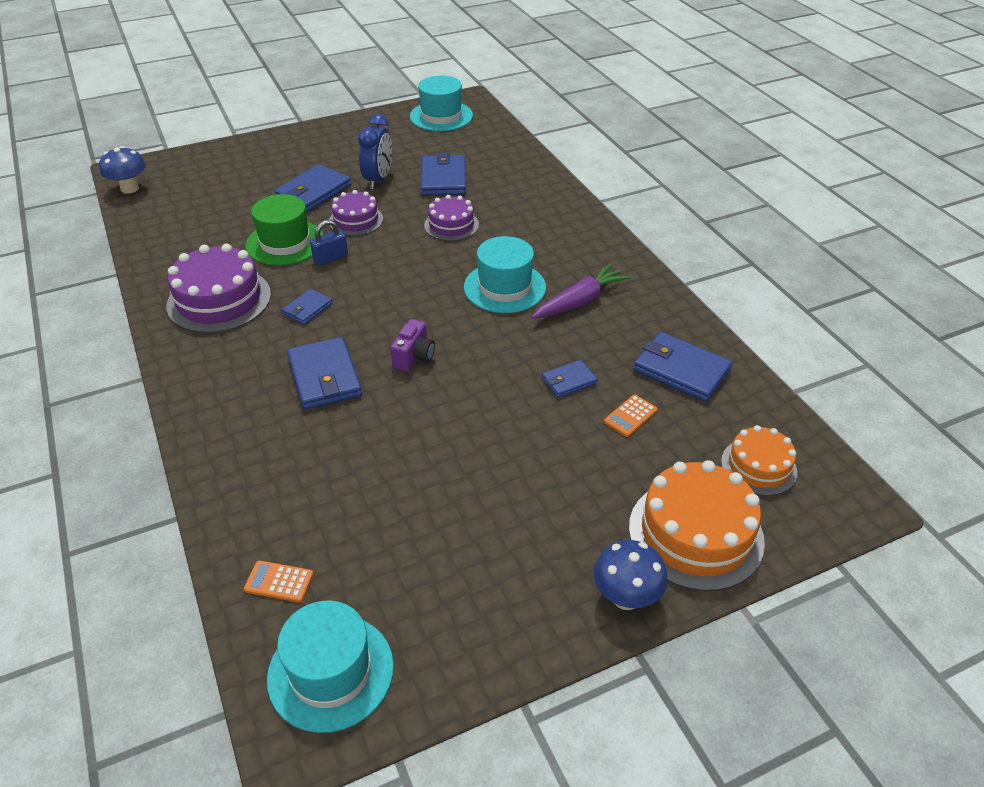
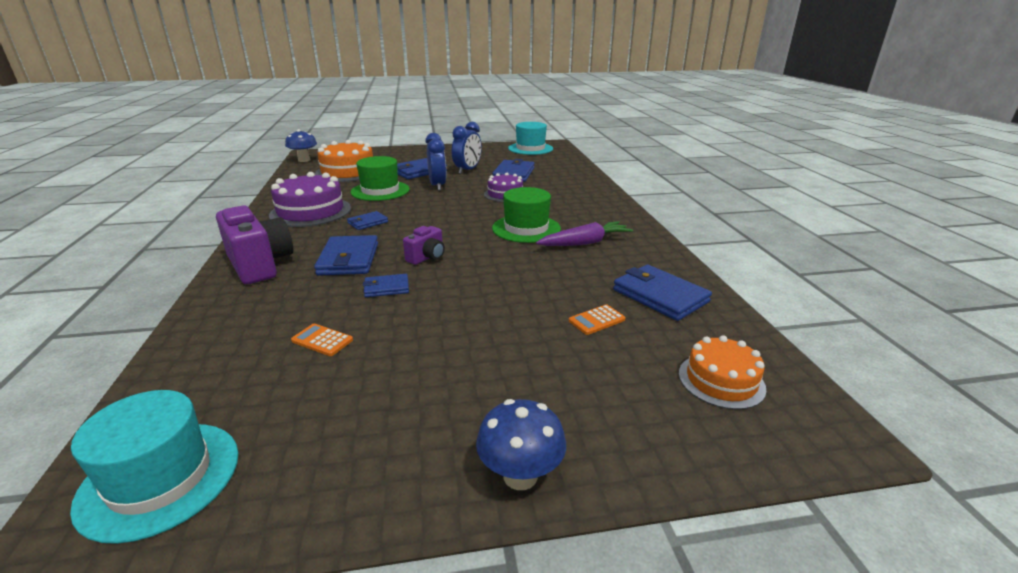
camera: 15 degrees right, 15 degrees down
(224, 406) = (260, 265): none -> purple camera
(279, 582) = (188, 388): orange calculator -> orange calculator (322, 340)
(330, 258) = (405, 201): blue padlock -> none
(356, 220) = (437, 186): purple cake -> blue clock
(504, 287) = (526, 228): turquoise hat -> green hat
(569, 381) = (550, 288): blue wallet -> blue wallet (386, 288)
(695, 533) = (628, 428): orange cake -> orange cake (348, 172)

